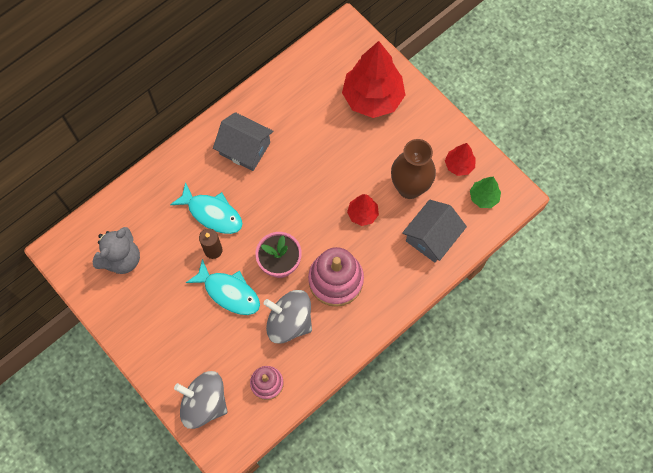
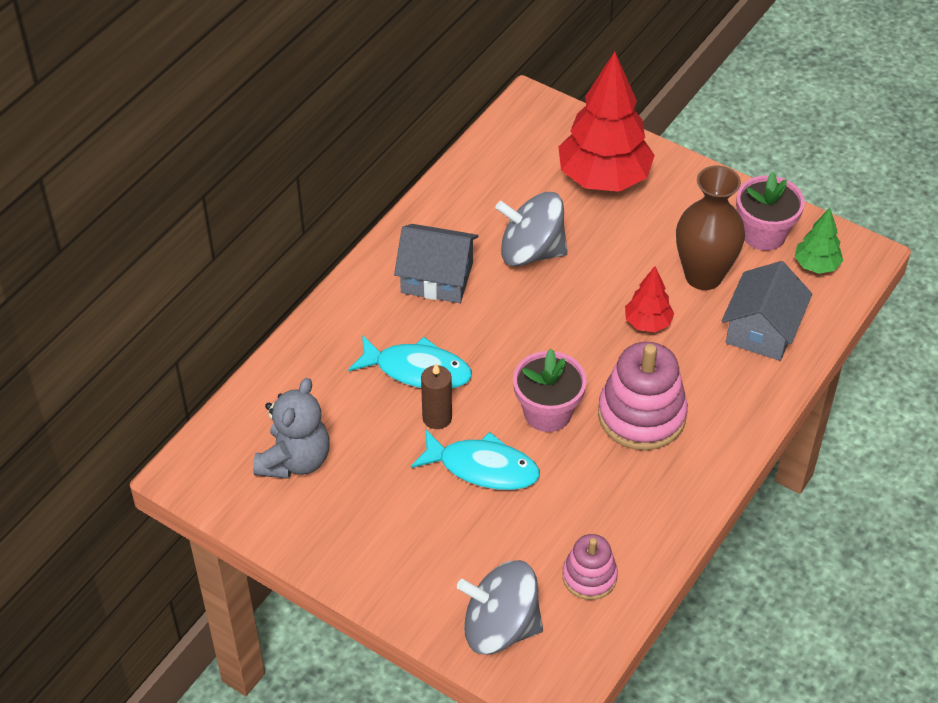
camera: 15 degrees left, 20 degrees down
(289, 322) = (592, 486): grey spinning top -> grey spinning top (531, 252)
(459, 165) = (763, 234): red tree -> pink flower pot

